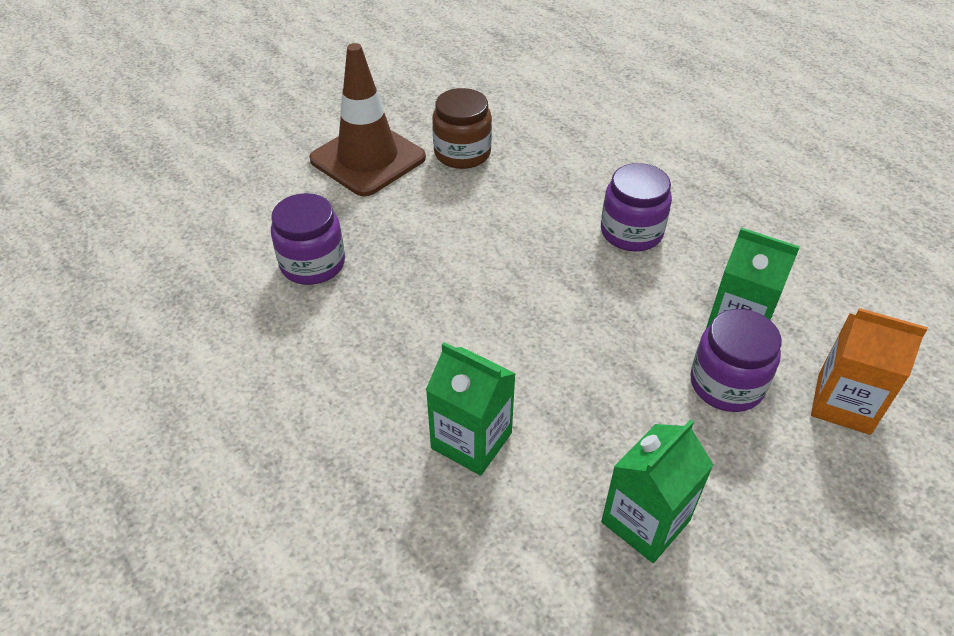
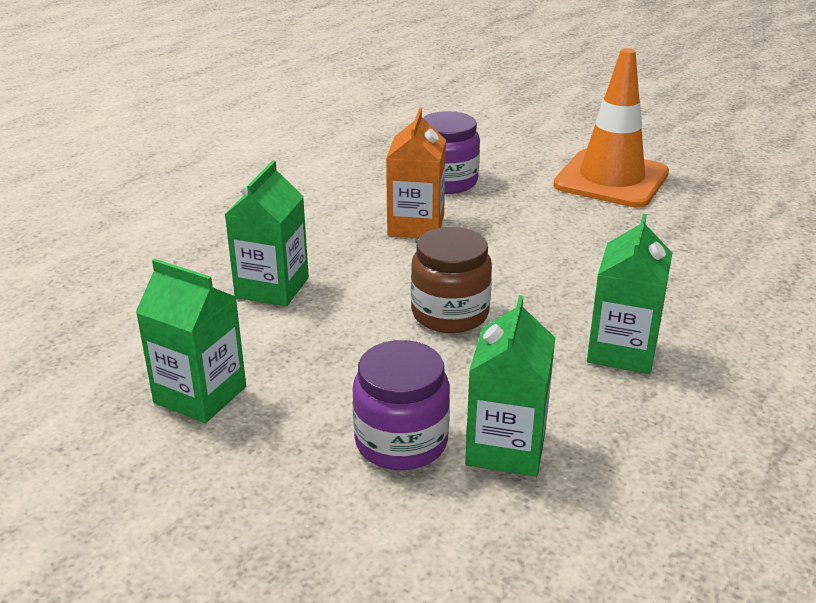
camera: 75 degrees right, 15 degrees down
(368, 159) = (611, 179): brown traffic cone -> orange traffic cone
(462, 153) = (668, 225): brown jar -> brown jar (450, 313)
(631, 232) = (622, 351): purple jar -> green carton
(843, 404) = (408, 549): orange carton -> orange carton (416, 225)

